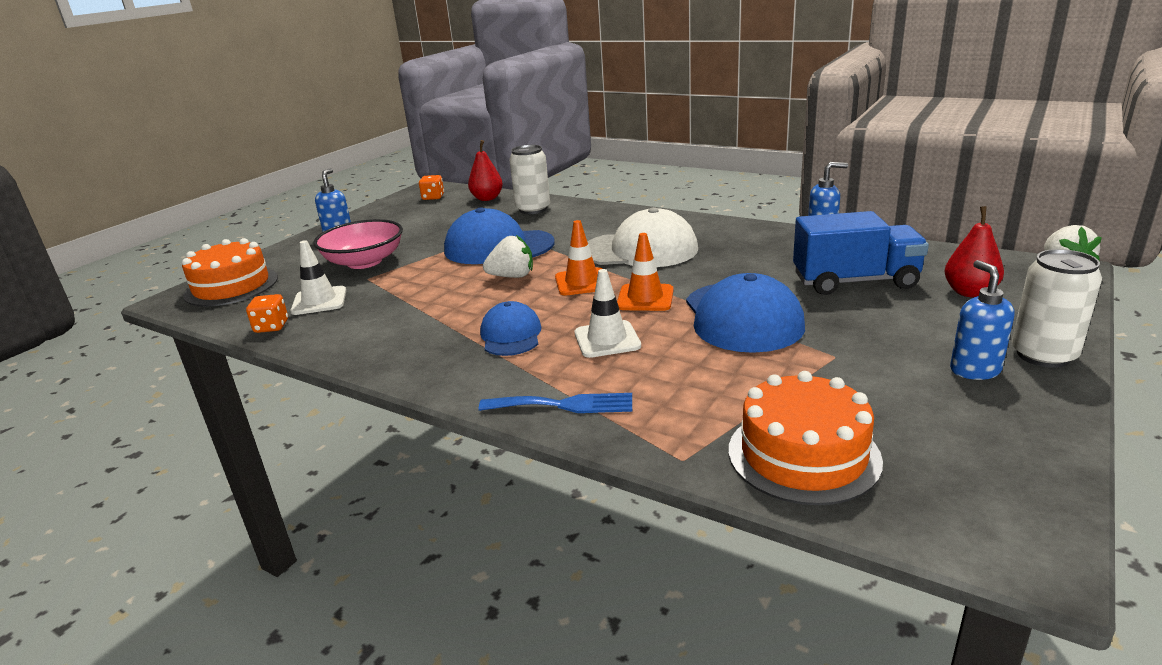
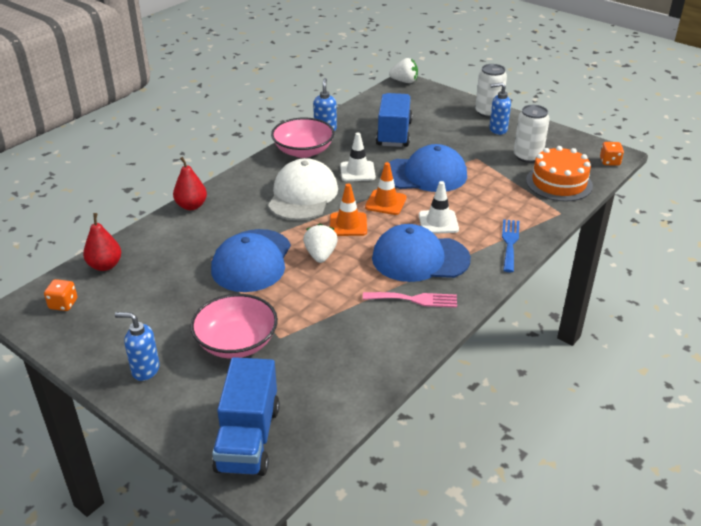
camera: 85 degrees left, 10 degrees up
(231, 286) = (248, 438): orange cake -> blue truck
(271, 327) = (361, 387): orange dice -> orange dice (609, 162)
(319, 301) = (318, 363): white traffic cone -> white traffic cone (357, 171)
(420, 340) = (414, 299): none -> pink fork
(511, 335) = (420, 258): blue cap -> blue cap, size x1.71
(533, 209) = (166, 238): white can -> white can (527, 156)
(749, 235) = (303, 151): none -> pink bowl
(969, 292) = (421, 109): red pear -> red pear (191, 206)

